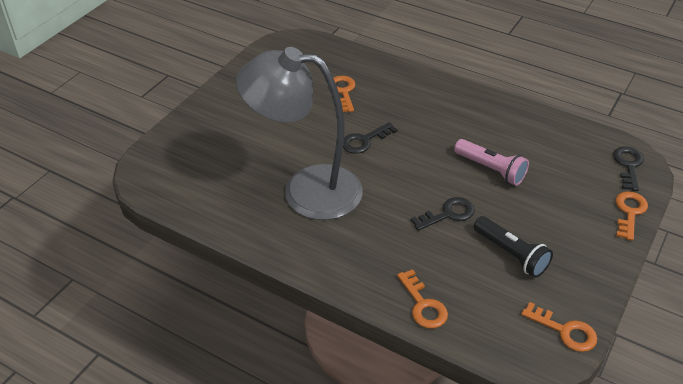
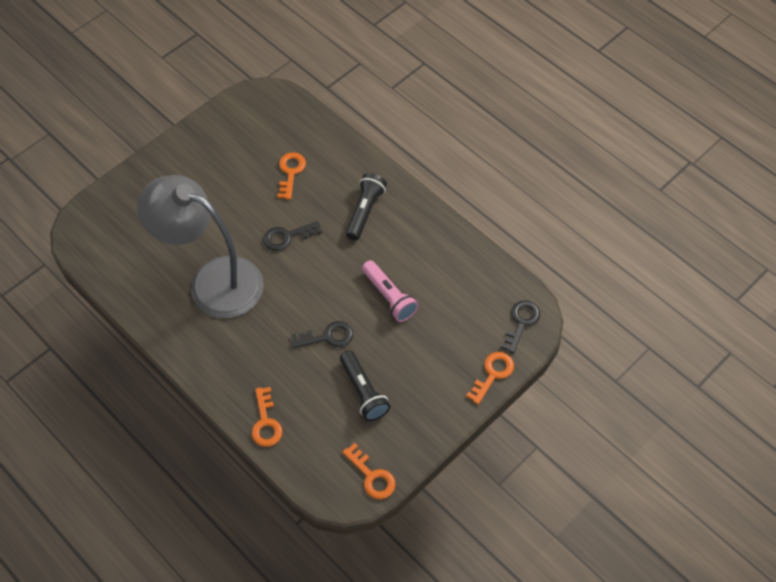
camera: 15 degrees right, 15 degrees up
(430, 108) = (365, 211): none -> black flashlight

